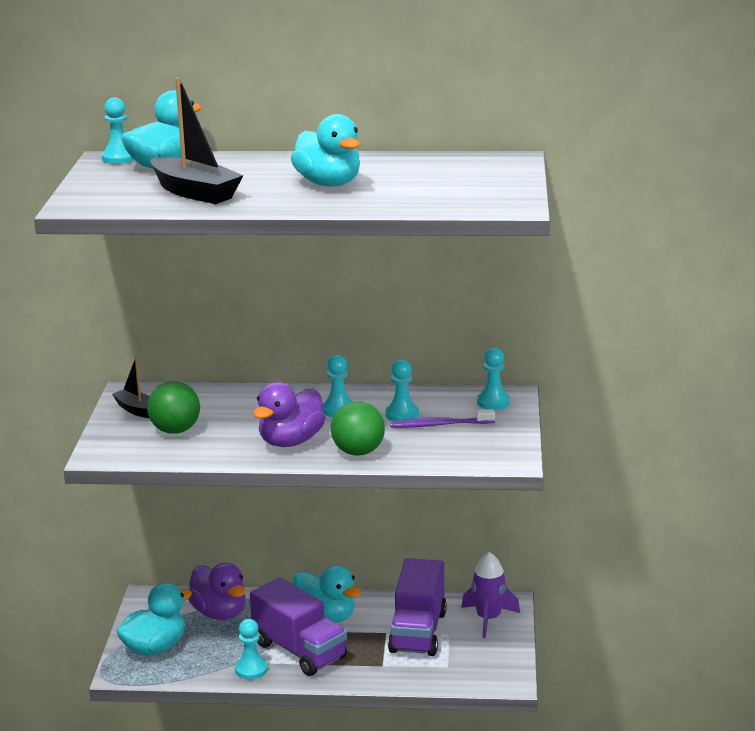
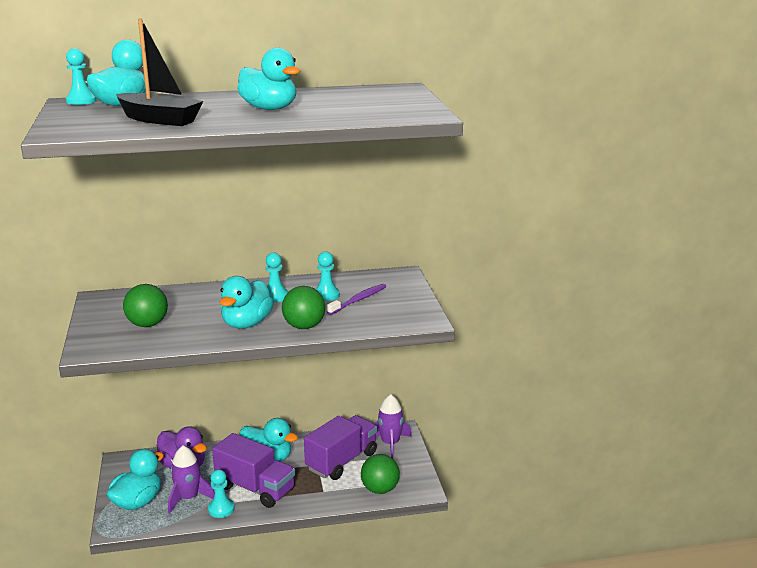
camera: 15 degrees left, 0 degrees up
(136, 410) = (109, 311): black boat -> none
(215, 651) = (188, 498): none -> purple rocket
(291, 441) = (246, 324): purple duck -> turquoise duck
(418, 632) = (341, 461): purple truck -> purple truck turned 135 degrees counterclockwise
(439, 425) = (358, 300): purple toothbrush -> purple toothbrush turned 150 degrees clockwise
(454, 673) = (380, 489): none -> green ball
(493, 402) = (391, 280): turquoise pawn -> none

